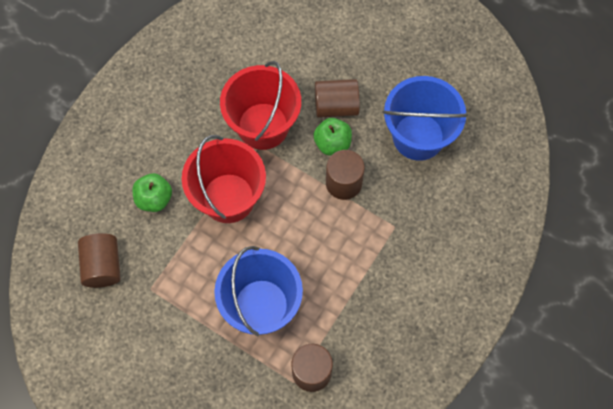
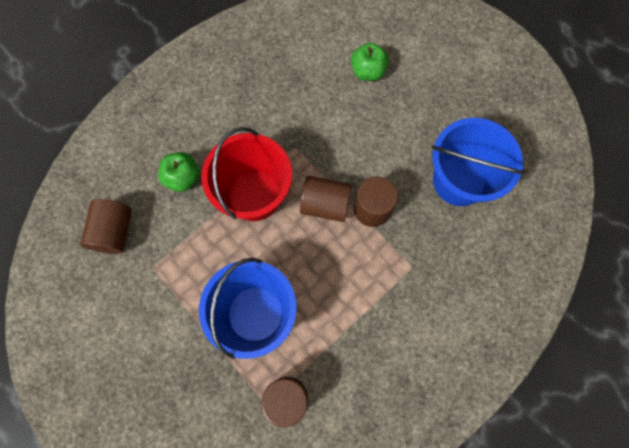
camera: 15 degrees right, 5 degrees up
(263, 126) = (308, 132): red bucket -> none
(332, 143) = (371, 166): green apple -> green apple (368, 71)
(336, 106) = (385, 130): brown cylinder -> brown cylinder (325, 204)

